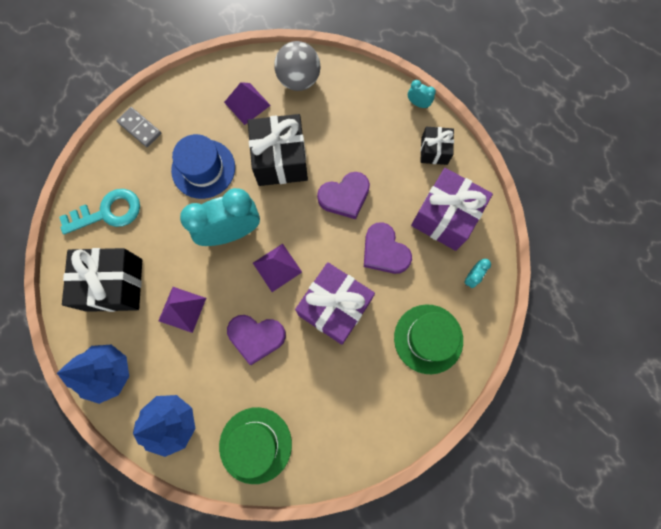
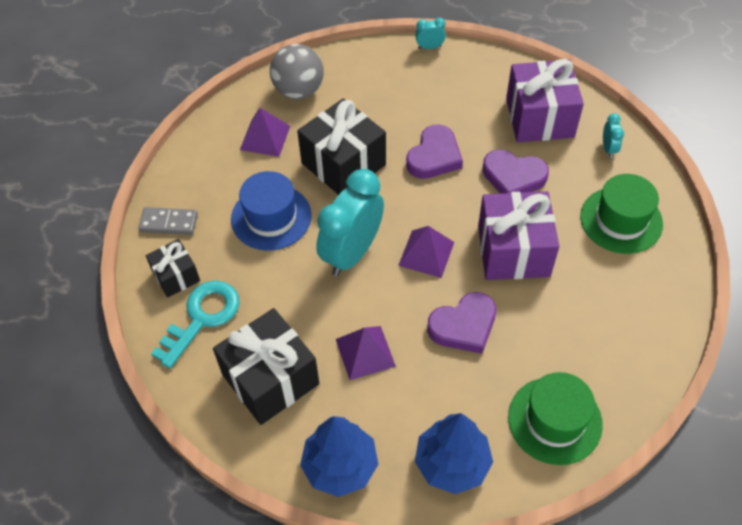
camera: 35 degrees left, 20 degrees down
(434, 151) = (479, 74): black gift -> black gift (176, 276)

